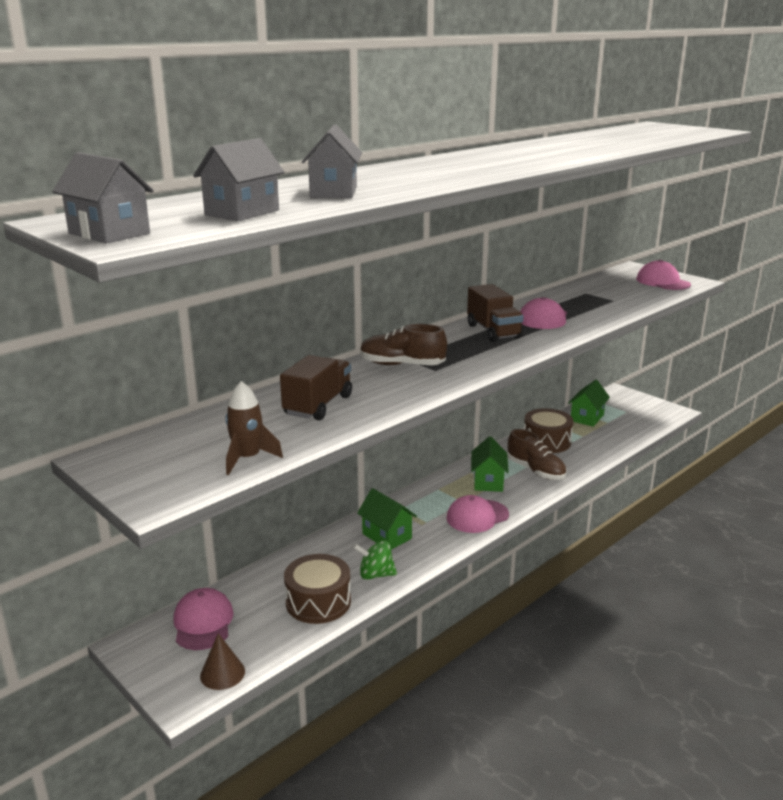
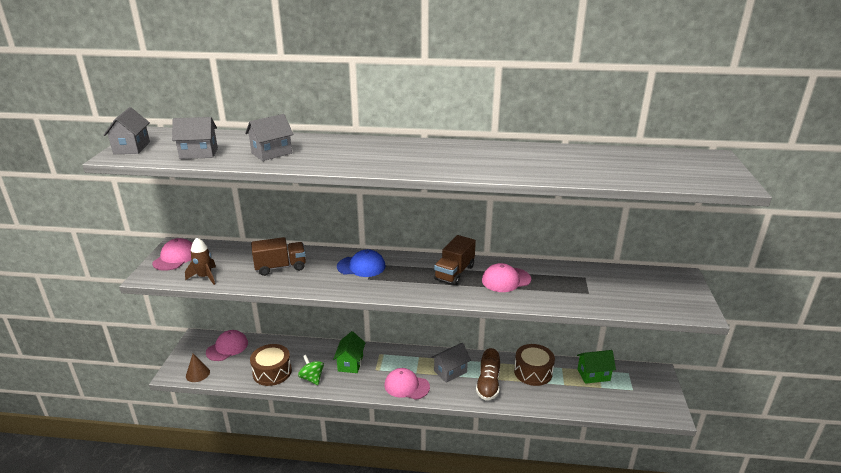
camera: 50 degrees right, 5 degrees up
(402, 365) = (361, 266): brown shoe -> blue cap
(488, 482) = (450, 371): green house -> grey house
(662, 282) = (671, 299): pink cap -> pink cap (175, 257)

